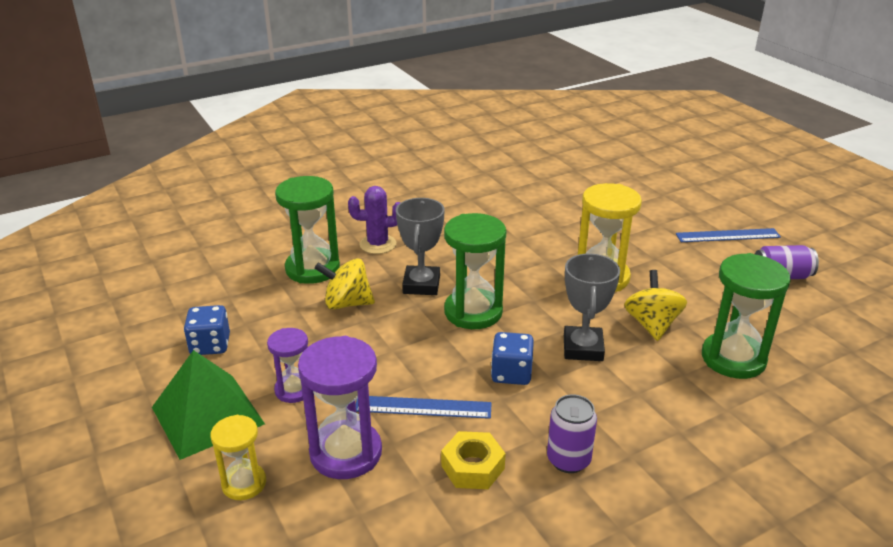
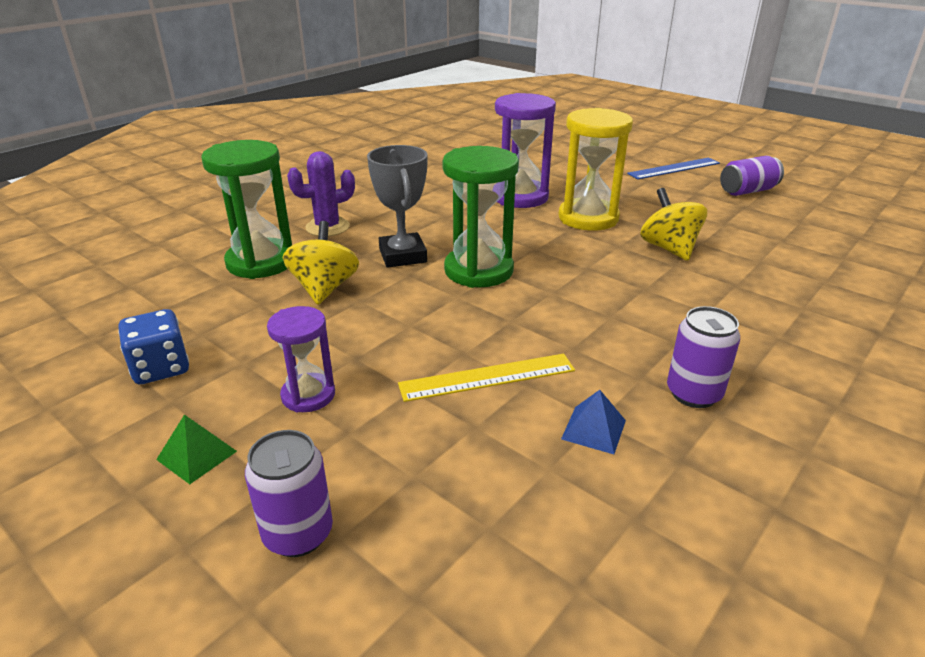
camera: 20 degrees left, 0 degrees up
(208, 415) = (197, 455): green pyramid -> green pyramid, size x0.43
(244, 483) = (298, 534): yellow hourglass -> purple can
(346, 453) = (423, 454): purple hourglass -> purple hourglass (520, 197)
(347, 303) = (324, 288): yellow spinning top -> yellow spinning top turned 105 degrees clockwise
(423, 407) = (487, 377): blue ruler -> yellow ruler
(472, 467) = (593, 429): yellow nut -> blue pyramid
(511, 373) = (564, 320): blue dice -> none
(583, 348) = (620, 282): grey trophy -> none
(733, 358) = (768, 263): green hourglass -> none

